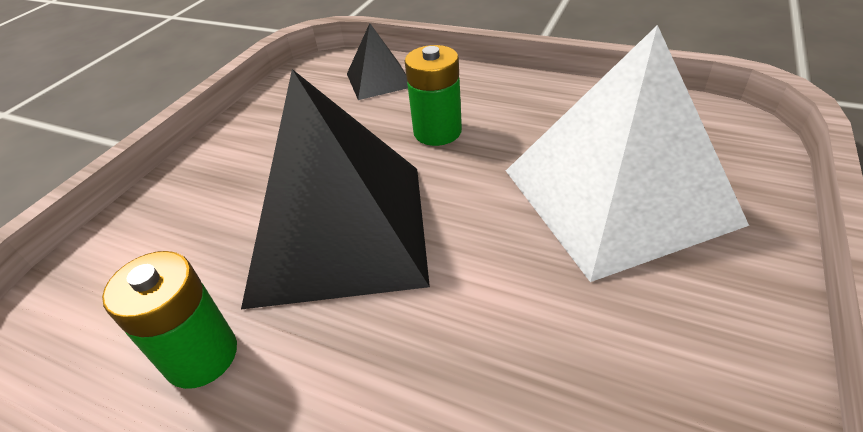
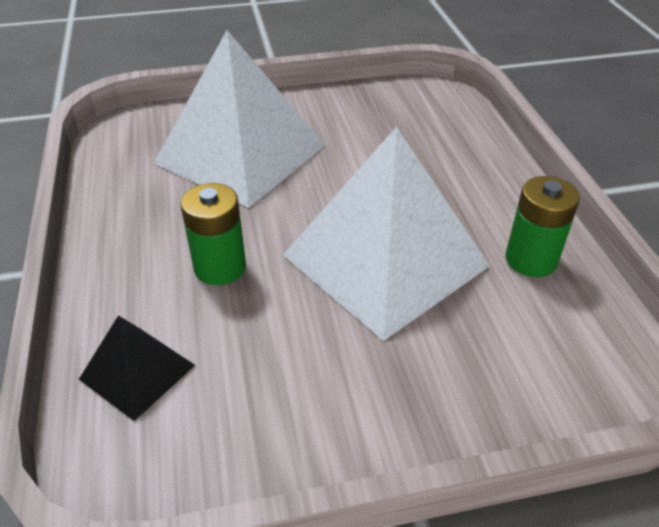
camera: 130 degrees left, 0 degrees up
(339, 231) = (385, 260): black pyramid -> white pyramid

